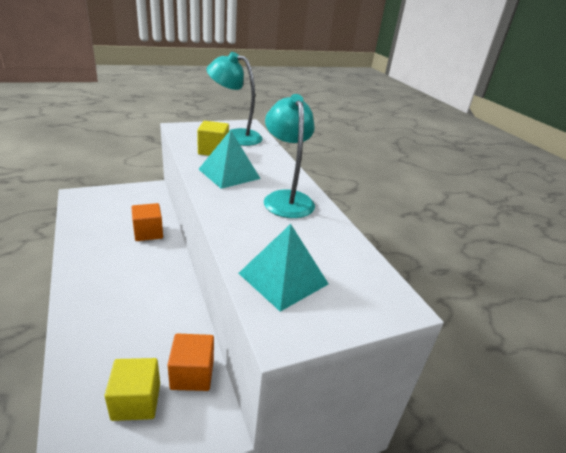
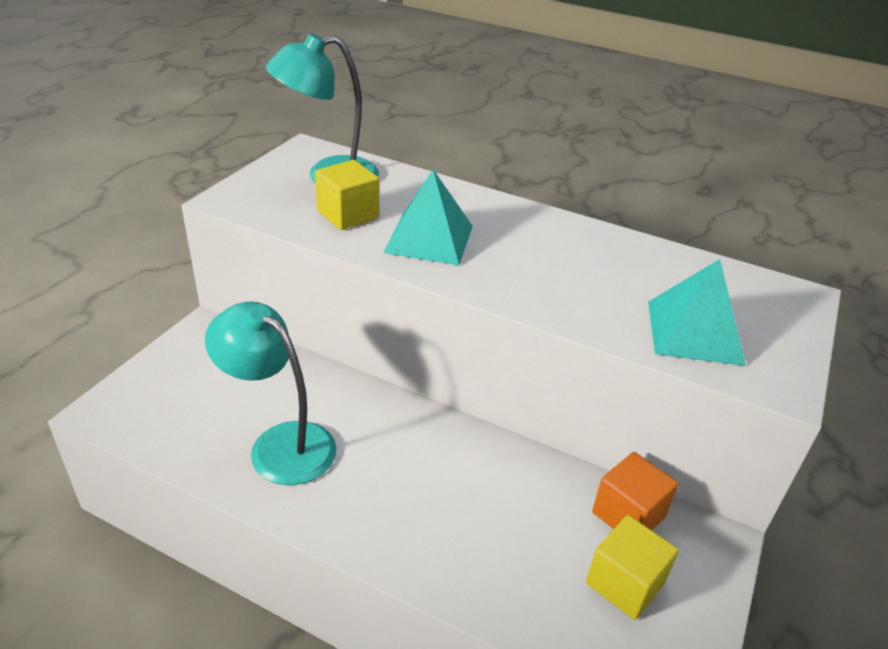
camera: 40 degrees left, 5 degrees up
(148, 233) = (317, 397): orange cube -> none
(286, 198) = (542, 238): turquoise lamp -> turquoise lamp (280, 444)

